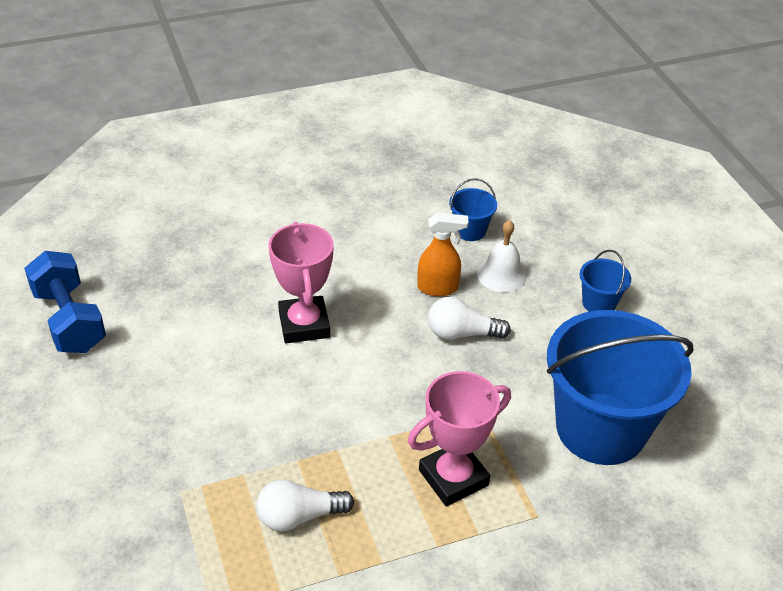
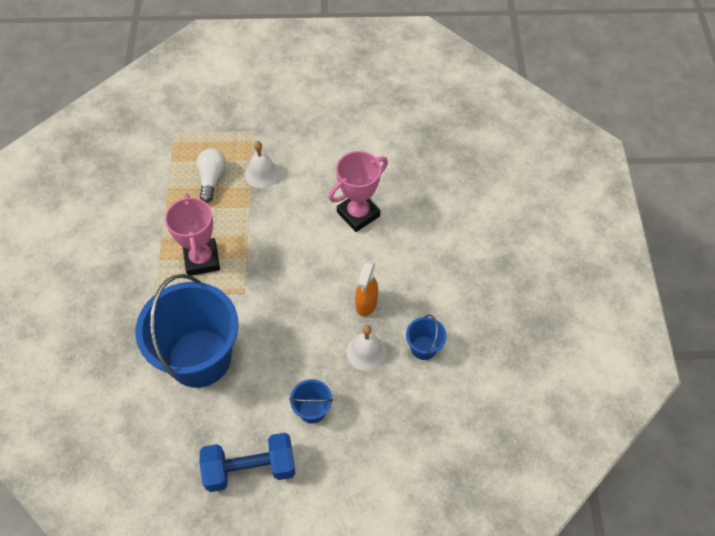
camera: 110 degrees right, 15 degrees up
(69, 320) = (404, 98): blue dumbbell -> blue dumbbell (250, 468)
(267, 452) = (262, 173): none -> white bell
(304, 324) = (358, 214): pink trophy -> pink trophy turned 45 degrees counterclockwise
(462, 333) = (316, 304): white light bulb -> none

